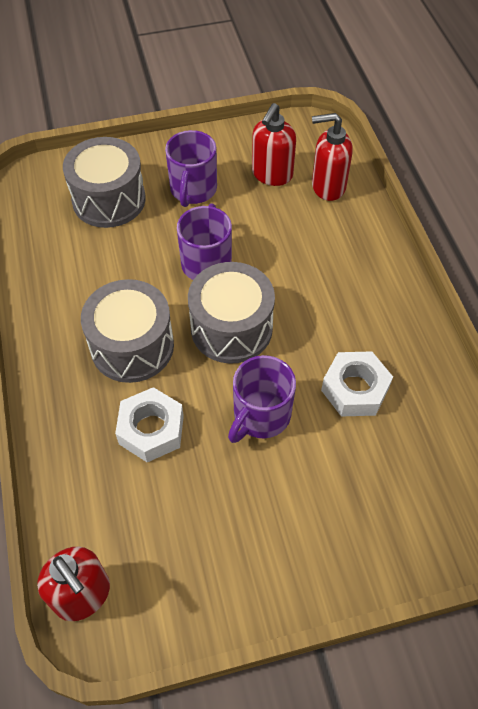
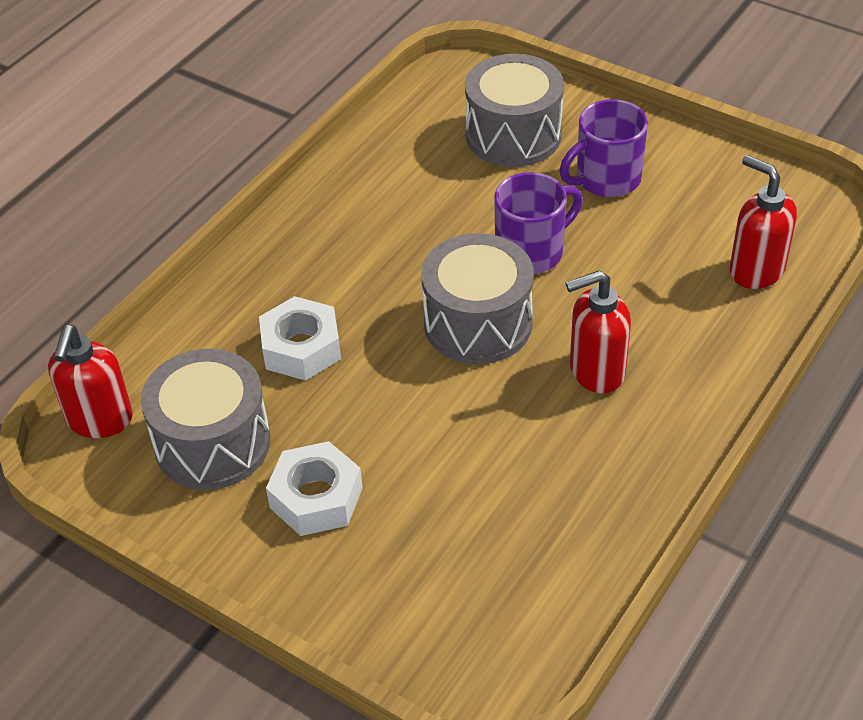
camera: 50 degrees right, 10 degrees down
(132, 346) = (372, 271): grey drum -> grey drum (212, 443)
(260, 416) = (405, 413): purple mug -> none
(271, 175) = (708, 219): red soap dispenser -> red soap dispenser (596, 371)
(355, 389) = (521, 464): white nut -> white nut (316, 498)

